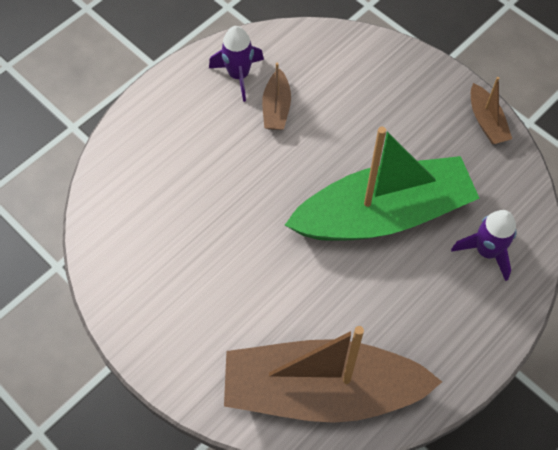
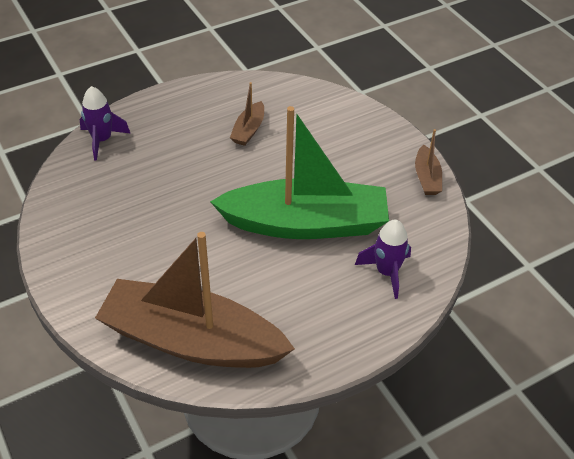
camera: 15 degrees right, 15 degrees down
(239, 75) = (228, 102): purple rocket -> purple rocket (102, 140)

